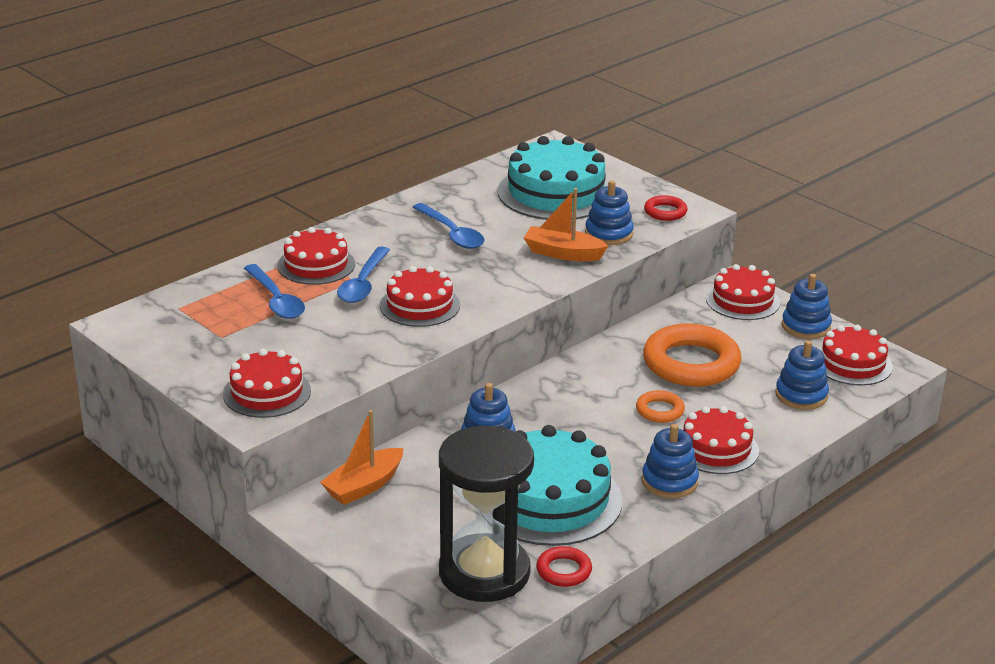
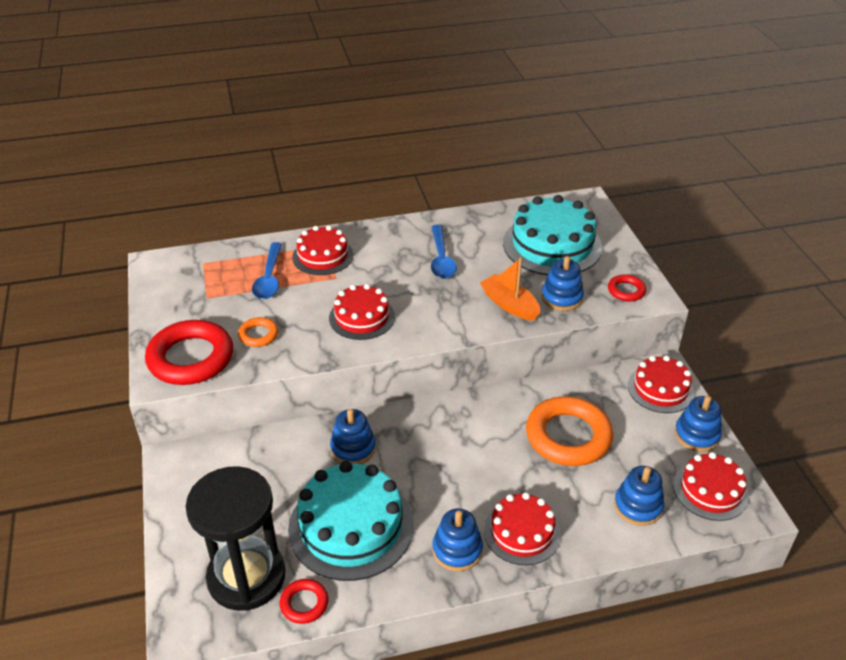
camera: 30 degrees right, 10 degrees up
(267, 392) = (191, 358): red cake -> red ring
(363, 284) = (339, 284): blue spoon -> none
(364, 486) = (233, 455): orange boat -> none
(660, 410) = (505, 474): orange ring -> orange ring (258, 335)

